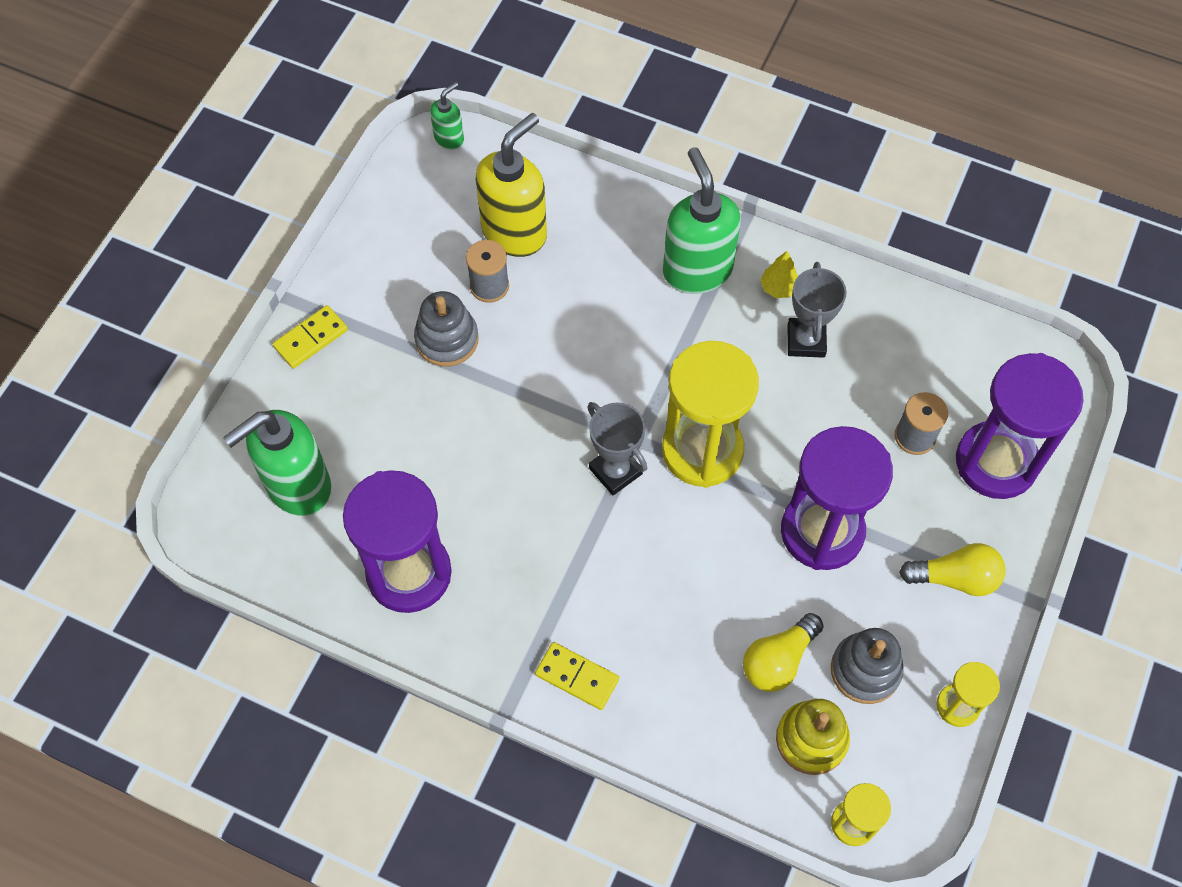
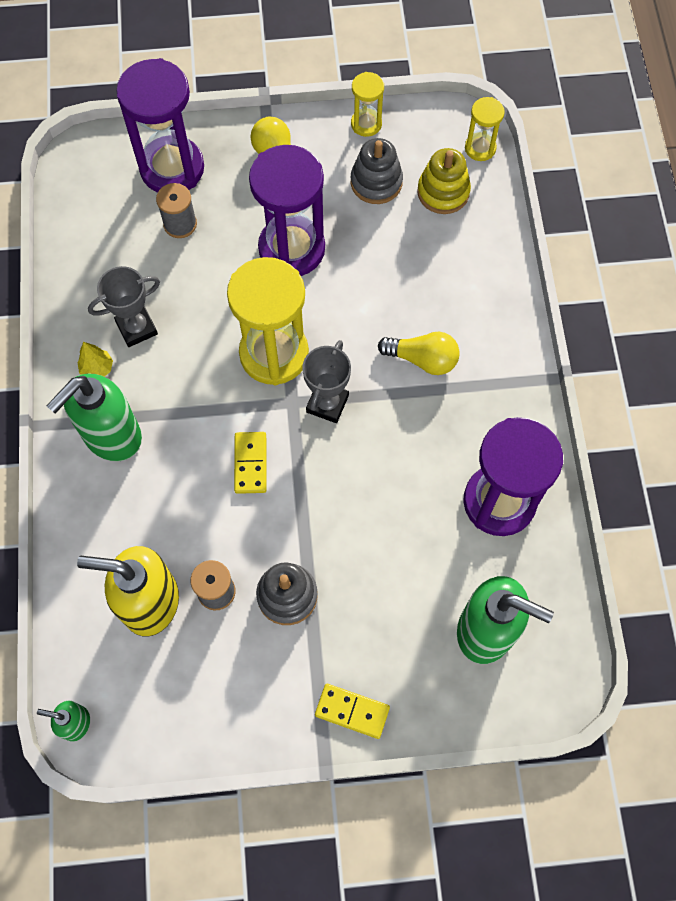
camera: 120 degrees left, 5 degrees up
(577, 677) = (497, 347): yellow domino -> yellow domino (250, 463)
(778, 660) = (403, 233): yellow light bulb -> yellow light bulb (422, 359)

